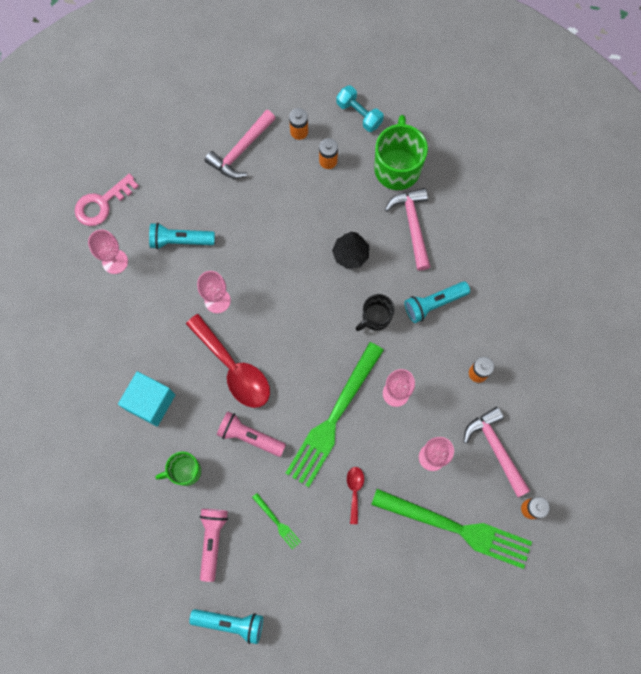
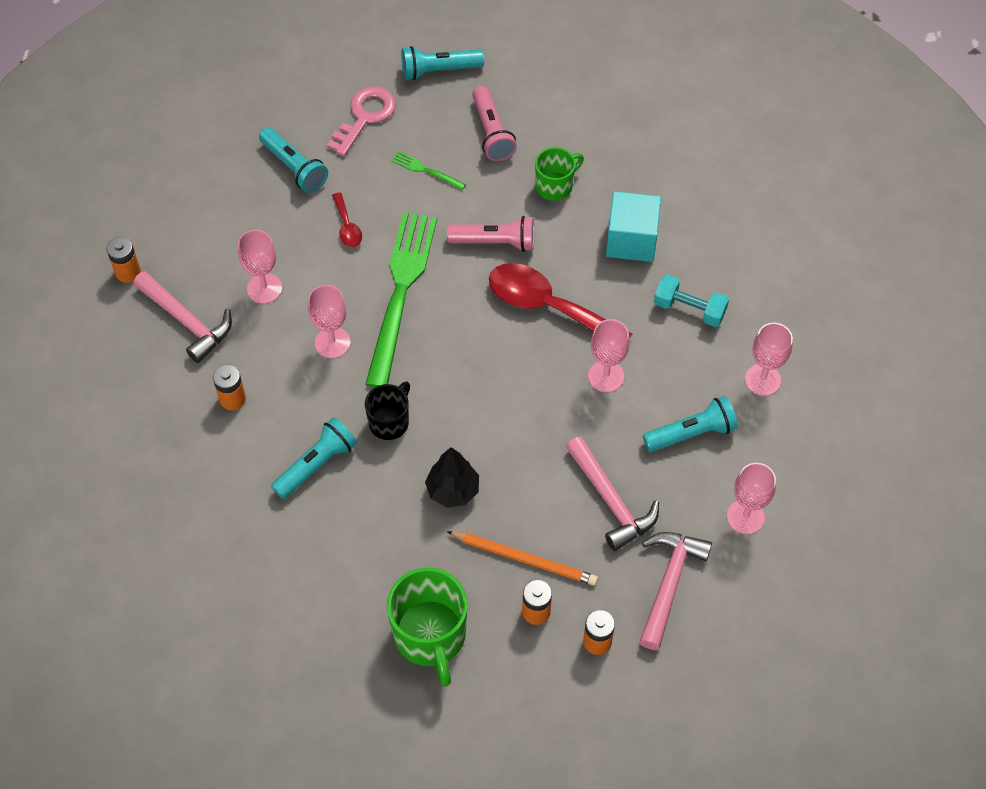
camera: 160 degrees right, 15 degrees down
(102, 204) = (822, 445): pink key -> pink key (365, 117)
(174, 175) = (745, 516): none -> pink goblet
(322, 195) = (525, 559): none -> orange pencil
(359, 114) = (518, 701): turquoise dumbbell -> turquoise dumbbell (689, 309)
(379, 563) = (294, 167): none -> turquoise flashlight
(412, 225) = (380, 559): pink hammer -> pink hammer (611, 501)
(457, 528) = (212, 226): green fork -> none

